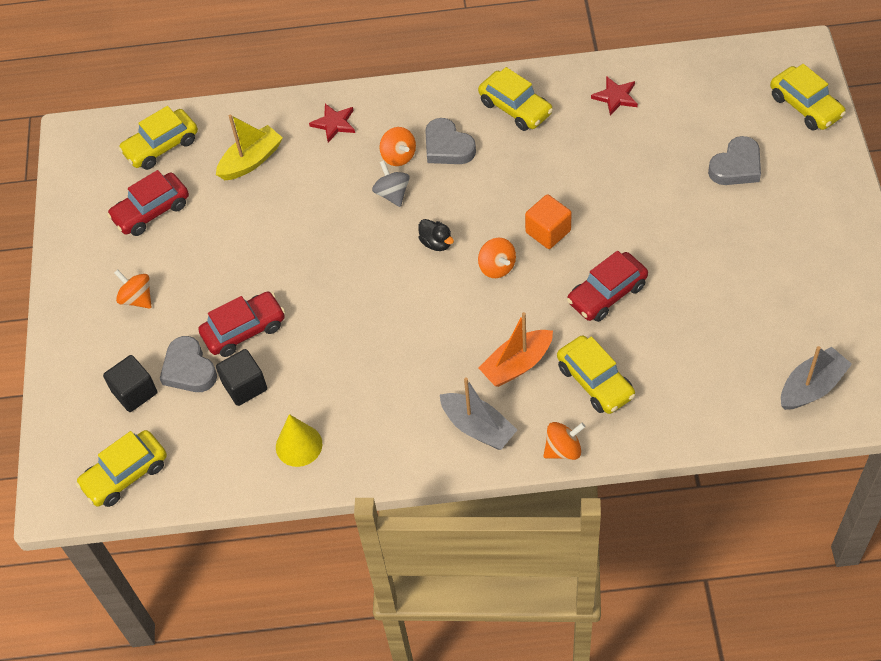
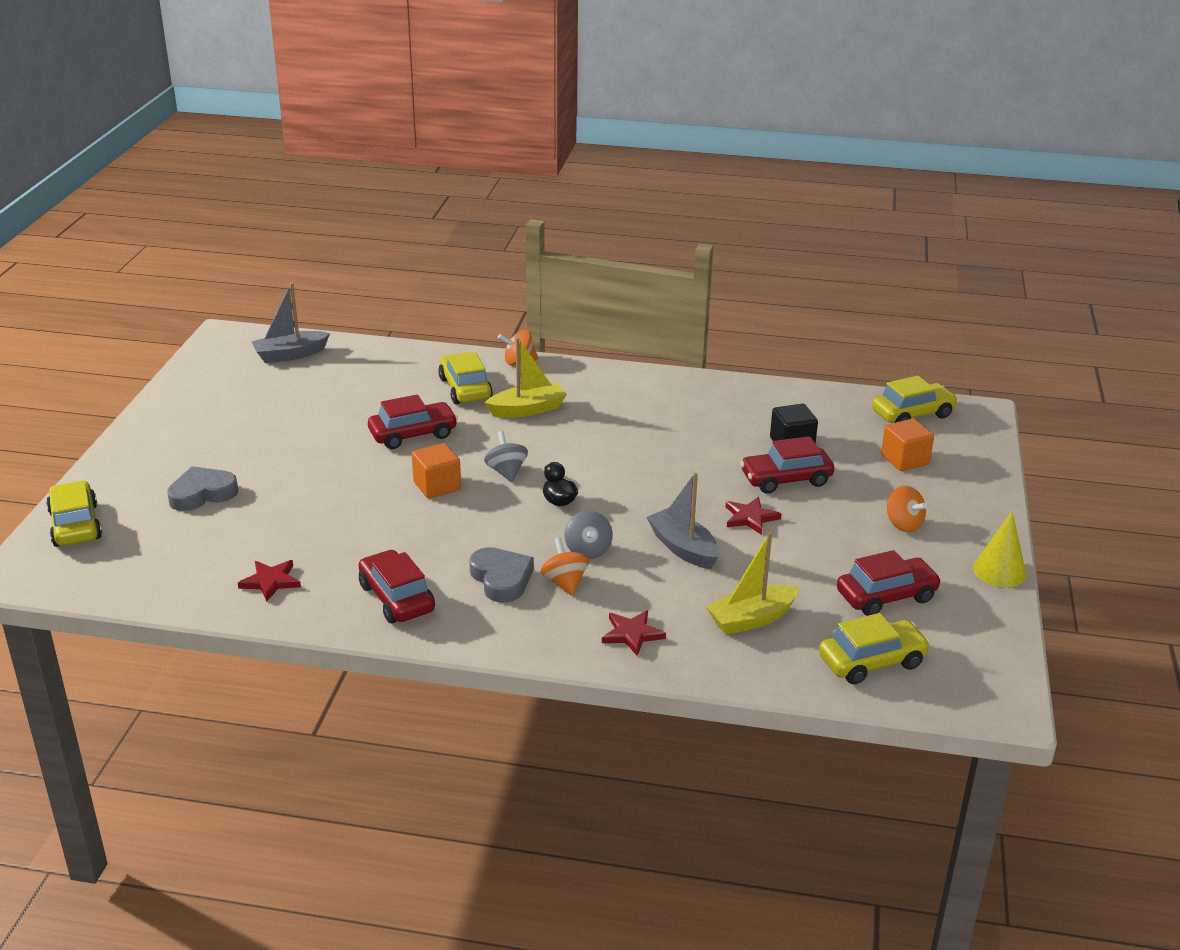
camera: 170 degrees left, 25 degrees down
(134, 392) = (904, 460): black cube -> orange cube
(189, 369) = (847, 464): grey heart -> none
(268, 269) = (750, 518): none -> red star
(299, 445) = (747, 402): yellow cone -> yellow cone (999, 571)
(478, 427) = (583, 384): grey boat -> grey boat (683, 548)
(497, 267) = (506, 472): orange spinning top -> grey spinning top
(515, 108) = (396, 598): yellow car -> red car
(517, 365) = (527, 410): orange boat -> yellow boat

